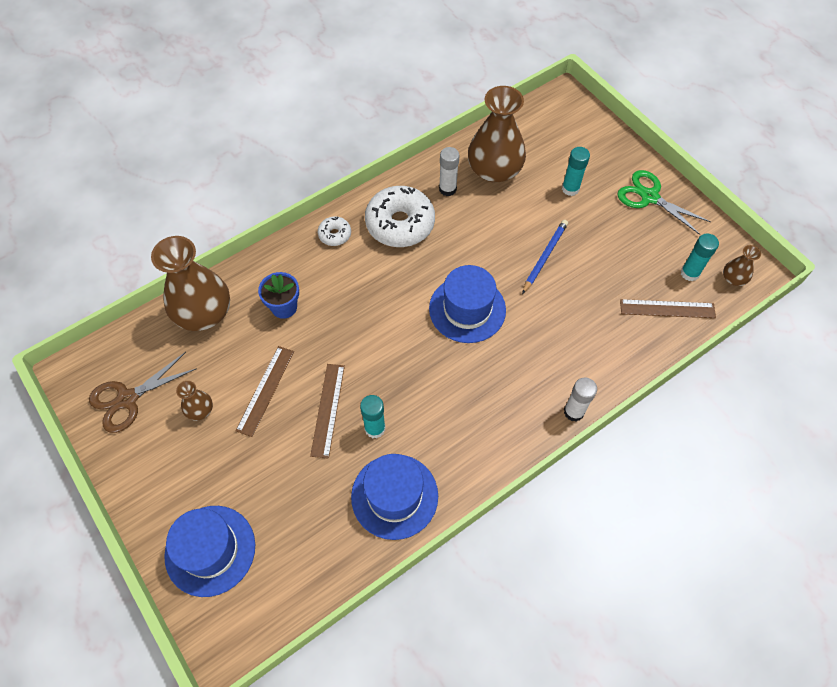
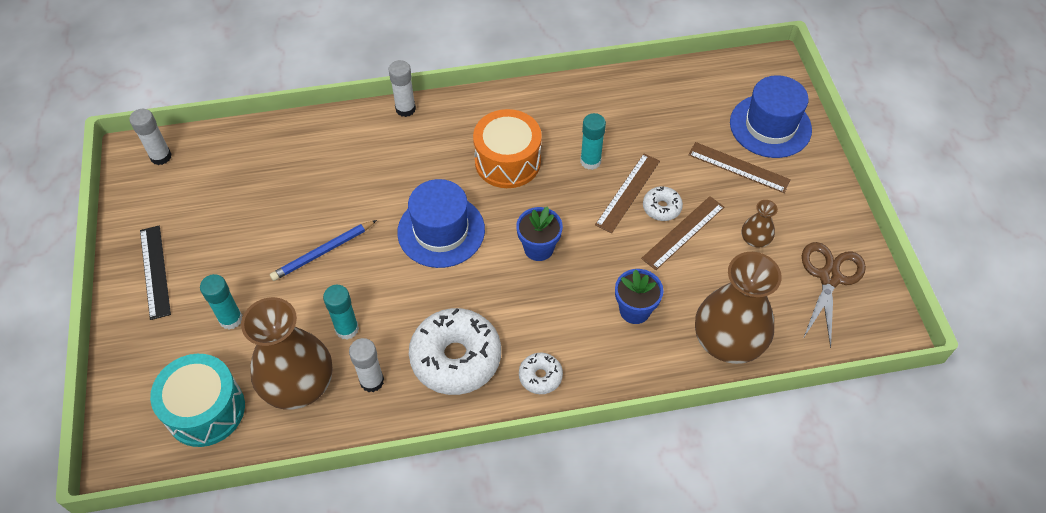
camera: 155 degrees left, 5 degrees down
(128, 399) = (829, 277): brown scissors -> brown scissors turned 60 degrees counterclockwise
(292, 407) = (661, 207): none -> white donut
(381, 326) = (538, 248): none -> blue flower pot
(394, 496) = (598, 107): blue hat -> none
(449, 396) = (507, 161): none -> orange drum
(539, 136) = (205, 410): none -> turquoise drum
(649, 197) = (155, 271): green scissors -> black ruler
(667, 309) = (249, 155): brown ruler -> brown ruler (738, 167)
(689, 273) = (196, 177): turquoise glue stick -> turquoise glue stick (347, 329)
(733, 278) = (161, 156): brown vase -> white glue stick

